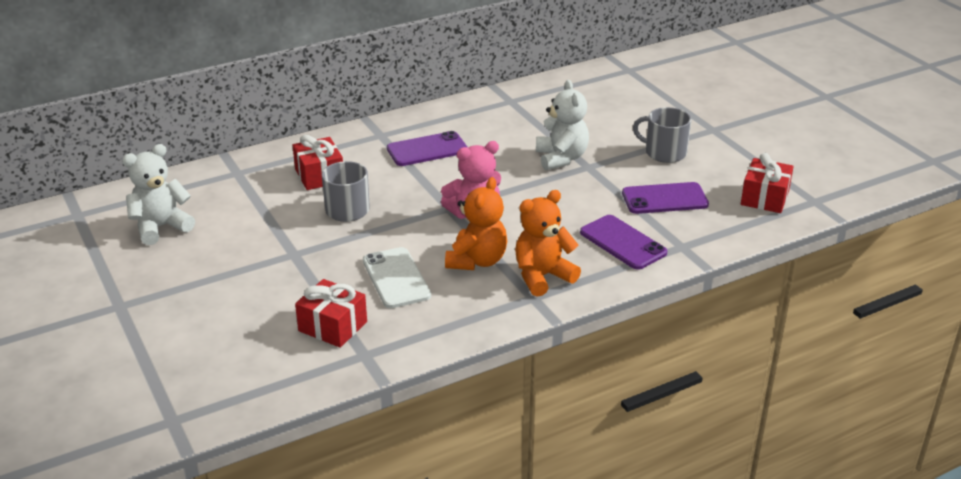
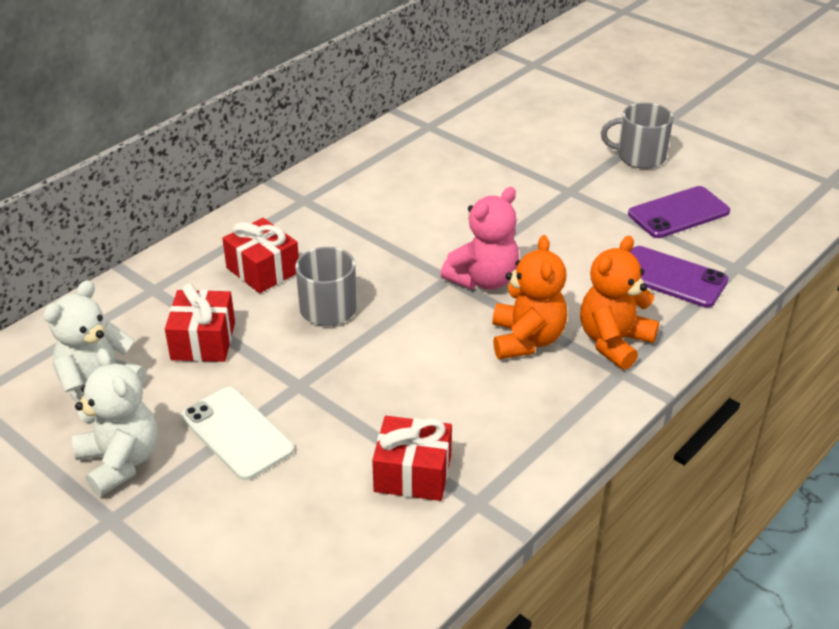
camera: 20 degrees left, 5 degrees up
(396, 278) = (447, 387): white phone -> white phone (237, 433)
(427, 149) = (372, 207): purple phone -> none
(561, 158) = (533, 186): white teddy bear -> white teddy bear (120, 462)
(764, 198) = (779, 189): red gift -> red gift (203, 341)

